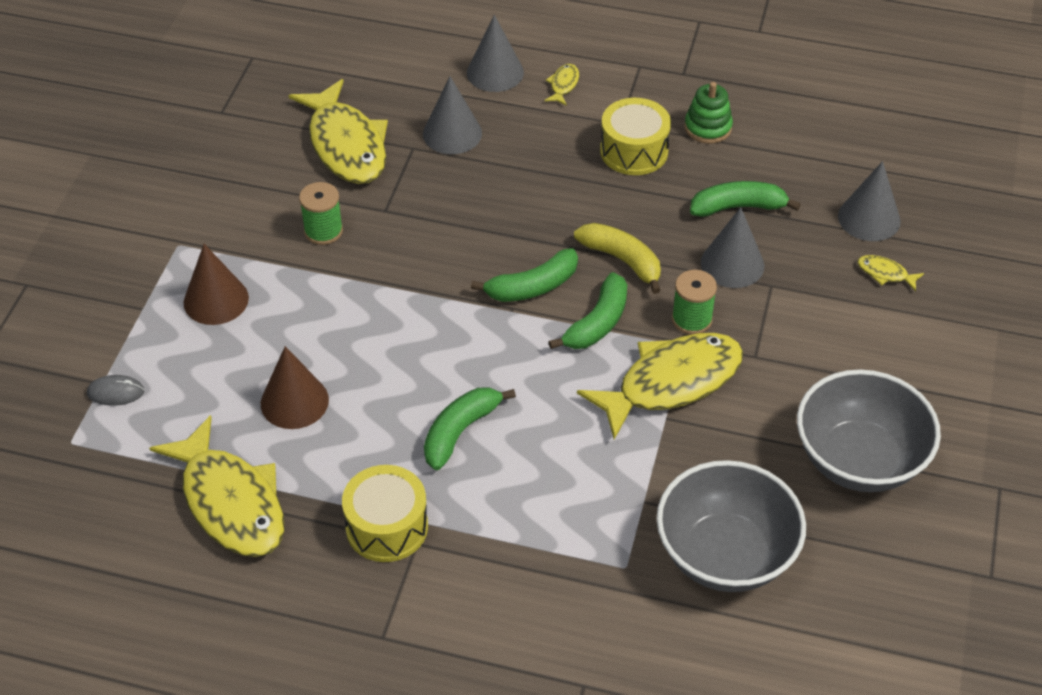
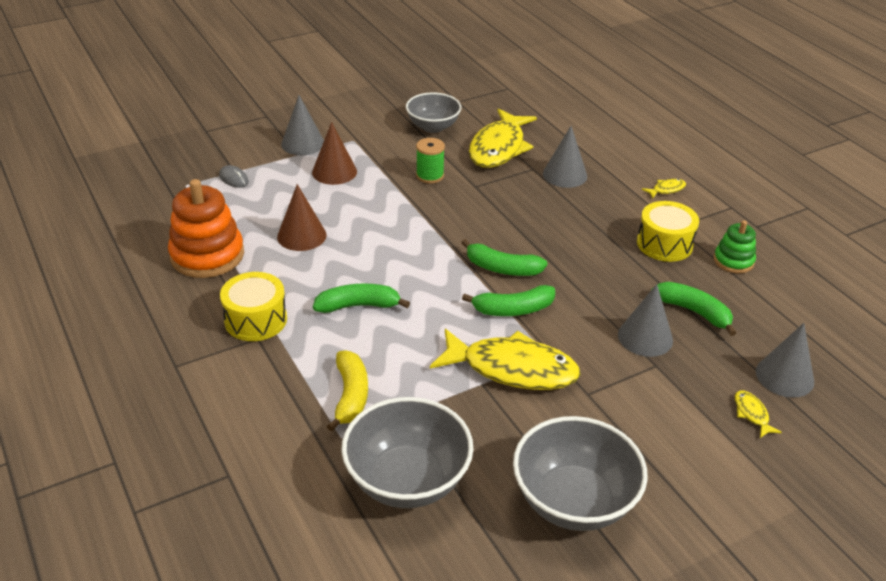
camera: 45 degrees right, 10 degrees down
(230, 502) = (207, 255): yellow fish -> orange stacking toy
(241, 165) = (433, 127): none -> grey bowl
(495, 72) = (632, 162): grey cone -> grey cone (303, 143)
(622, 260) = (575, 290): yellow banana -> yellow banana (351, 396)
(691, 319) = (574, 347): green spool -> none

